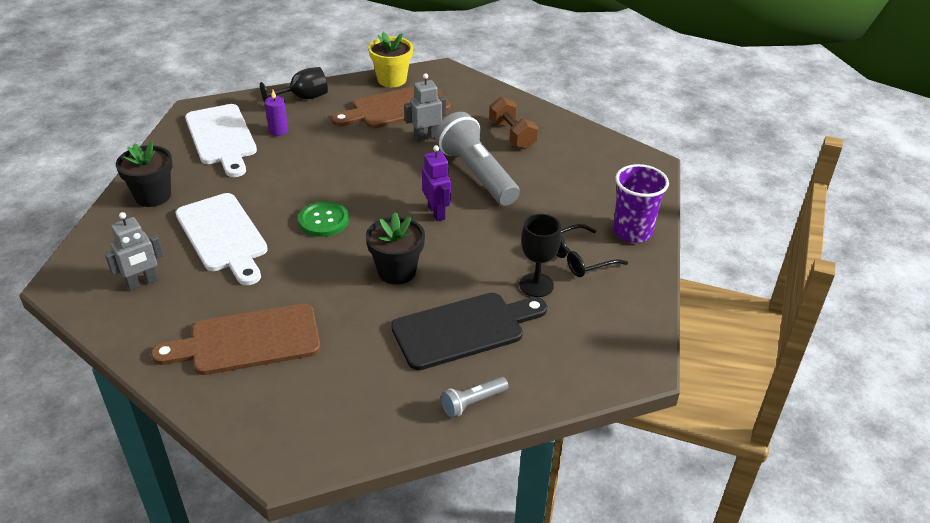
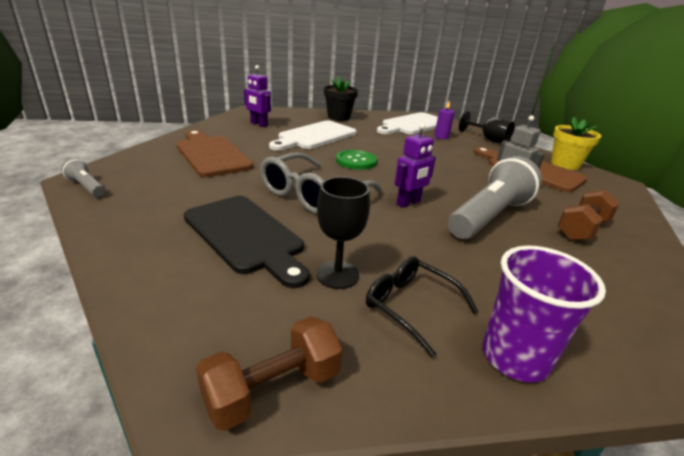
camera: 70 degrees right, 10 degrees down
(142, 283) = (259, 124): grey robot -> purple robot
(397, 271) = (313, 194): black flower pot -> grey glasses
(472, 402) = (135, 253): grey flashlight -> grey flashlight (86, 187)
(637, 335) = (273, 389): none -> brown dumbbell

